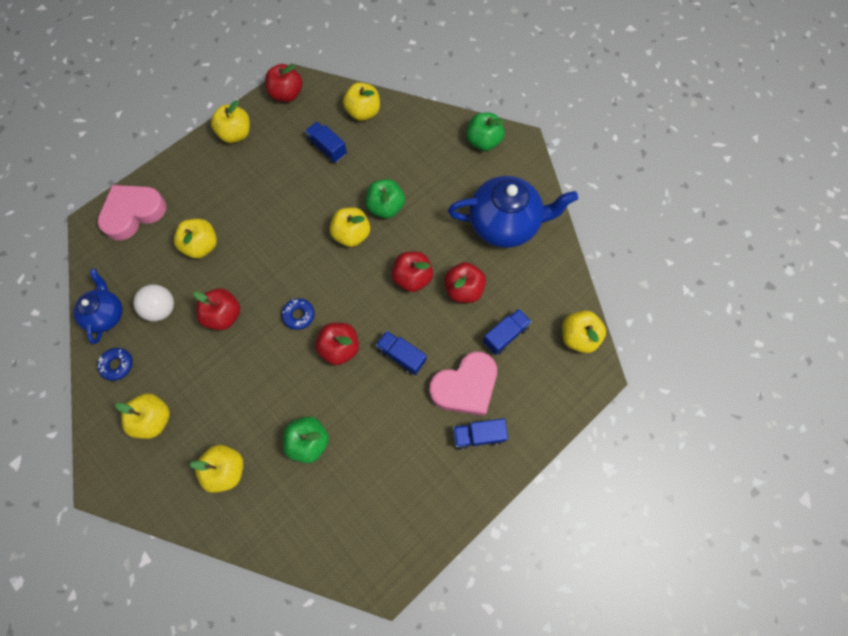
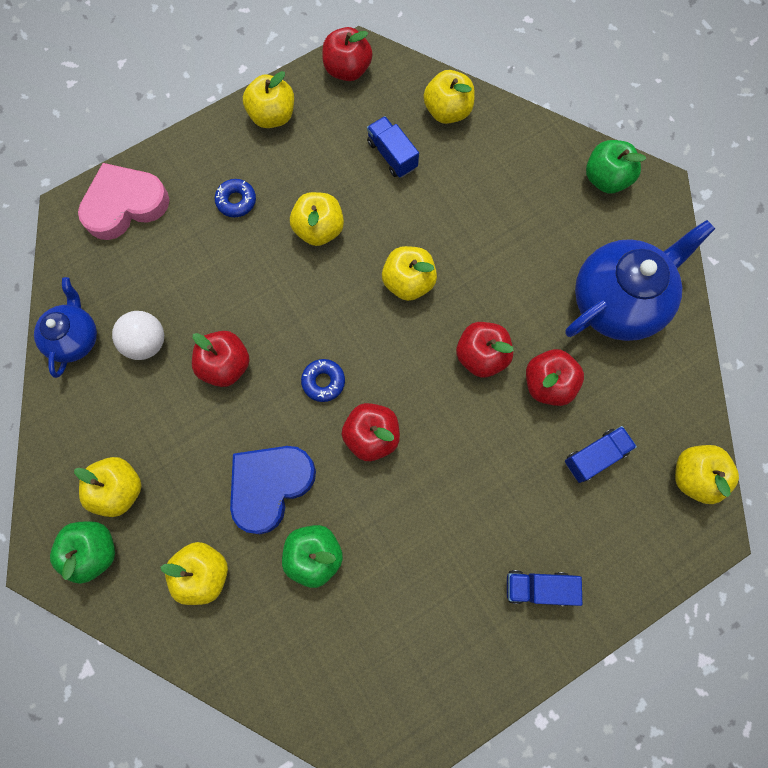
camera: 10 degrees right, 5 degrees up
(117, 365) = (81, 408): blue donut -> blue donut (236, 201)
(202, 246) = (208, 265): yellow apple -> yellow apple (319, 229)
(269, 397) = (270, 486): none -> blue heart
(385, 207) = (459, 251): green apple -> green apple (94, 551)
(401, 356) = (451, 460): blue truck -> none
(465, 386) = (531, 517): pink heart -> none
(505, 224) = (618, 301): blue teapot -> blue teapot turned 45 degrees counterclockwise

